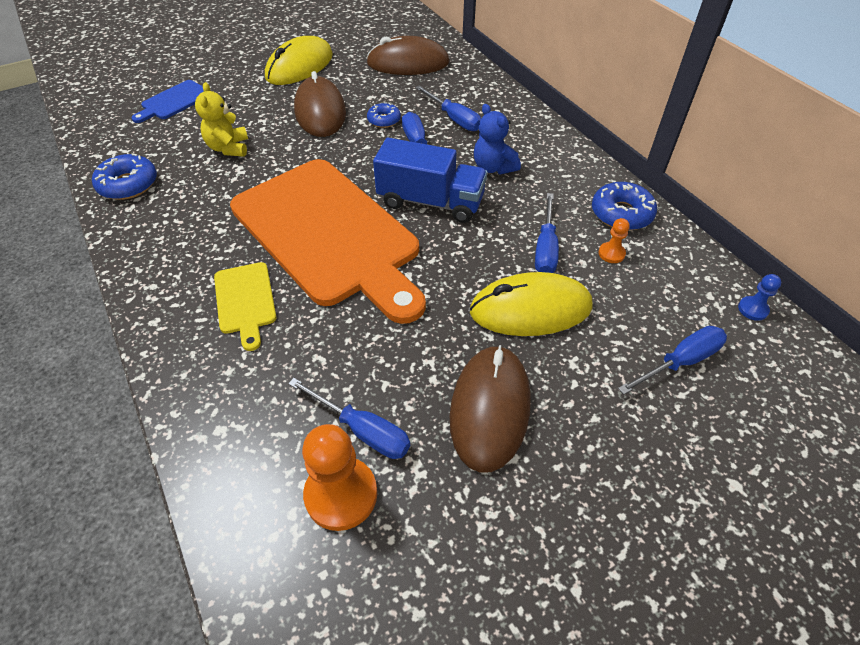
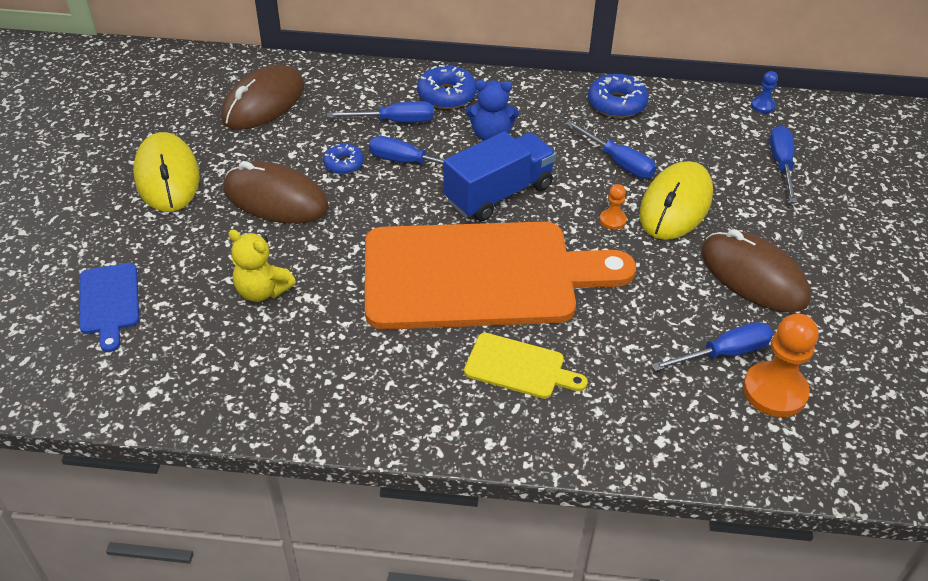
camera: 55 degrees left, 5 degrees down
(128, 184) = (239, 395): blue donut -> blue donut (447, 95)
(611, 253) = (654, 133): orange pawn -> orange pawn (612, 220)

